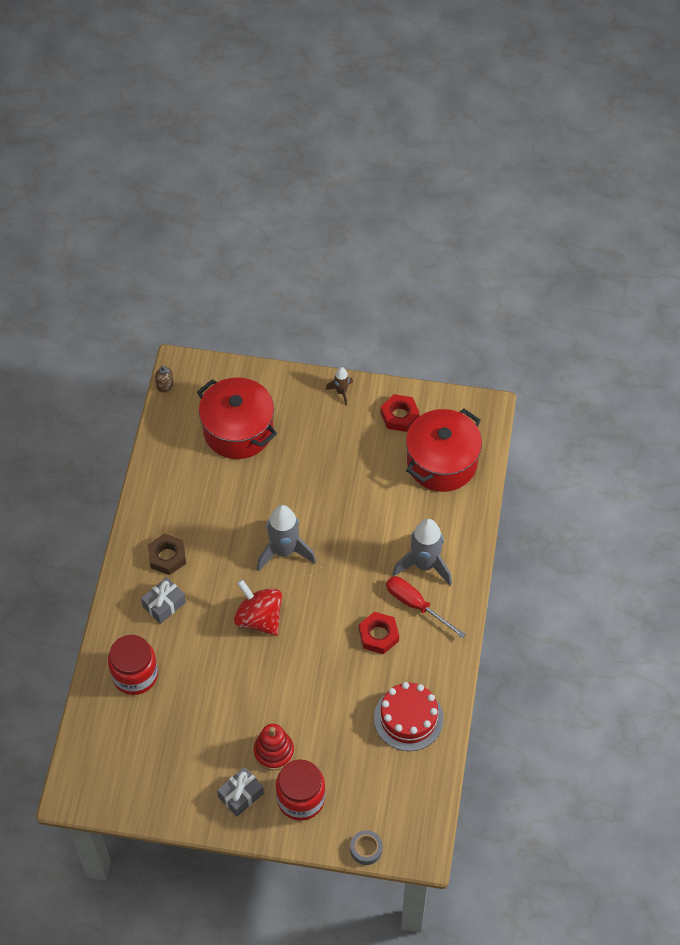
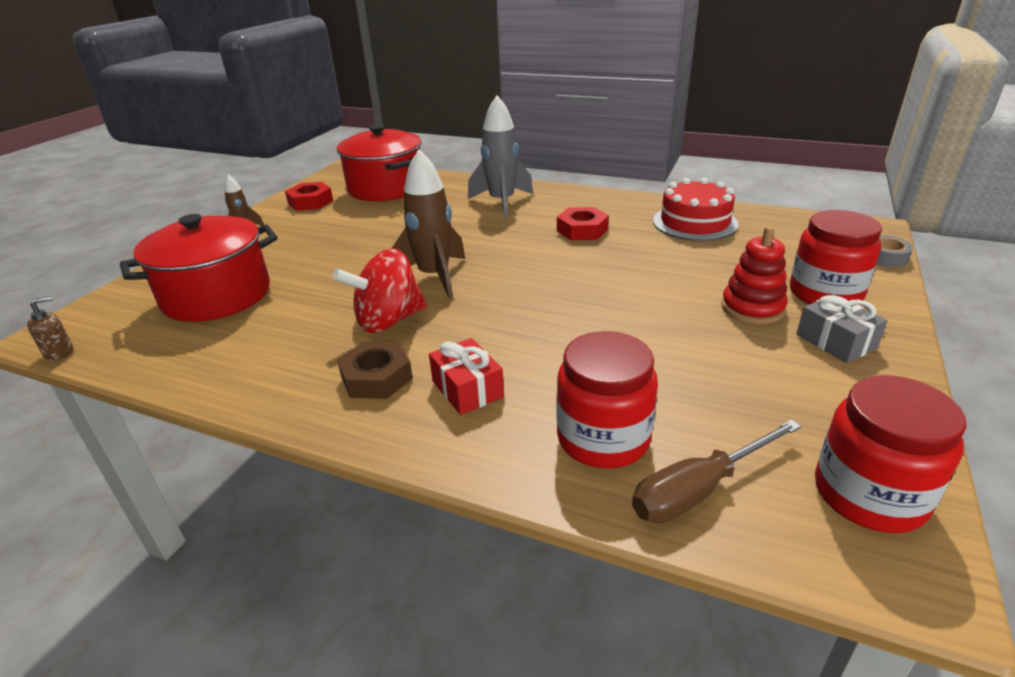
camera: 75 degrees left, 25 degrees down
(107, 718) = (699, 489): none -> brown screwdriver
(114, 787) = (869, 495): none -> red jar
(164, 604) = (467, 389): grey gift -> red gift
(259, 618) = (530, 303): red spinning top -> red spinning top (388, 321)
(284, 551) = (434, 277): grey rocket -> brown rocket
(416, 605) = (550, 210): red screwdriver -> none

